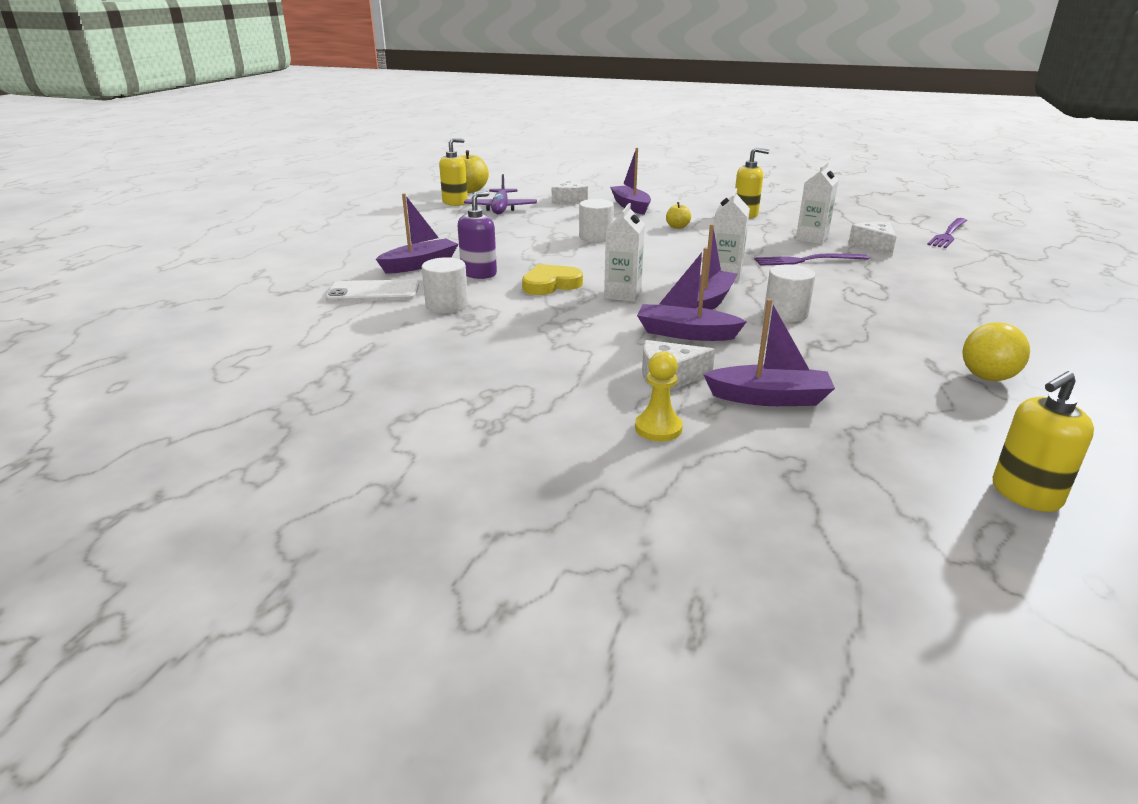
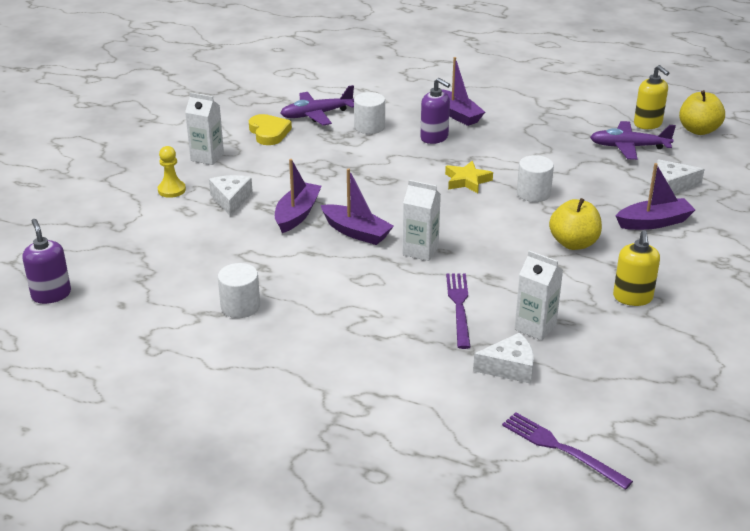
camera: 95 degrees right, 5 degrees up
(373, 292) = (399, 101): white phone -> none
(403, 338) = (316, 115): none -> purple plane
(550, 284) = (406, 166): yellow heart -> yellow heart (269, 133)
(578, 259) = (467, 181): none -> yellow star
(623, 294) = (379, 195): white carton -> white carton (207, 157)
(677, 227) = (573, 243): yellow apple -> yellow apple, size x1.84
(769, 398) = (190, 232): purple boat -> none
(785, 313) = (324, 266): white cylinder -> white cylinder (240, 306)
(987, 377) = (183, 332): yellow ball -> none
(1025, 494) = (51, 294): yellow soap dispenser -> purple soap dispenser

